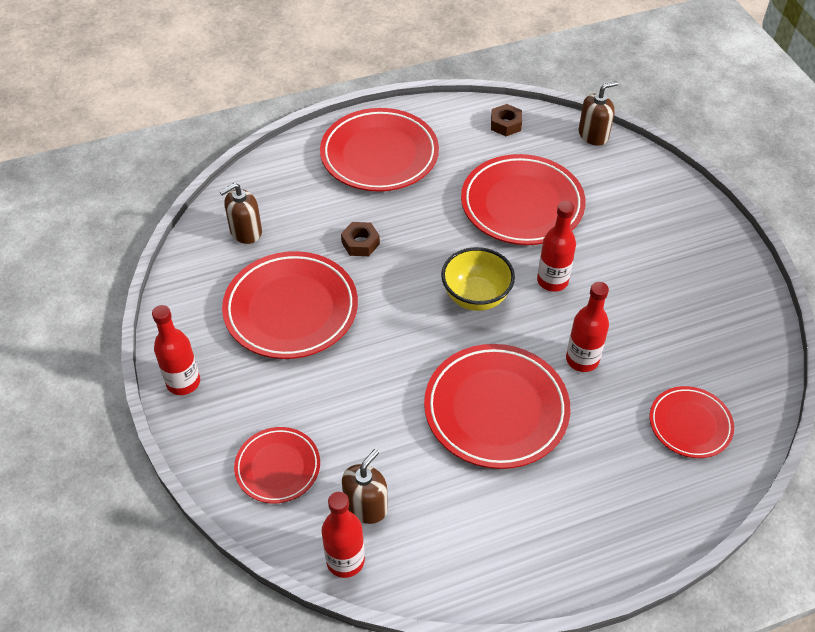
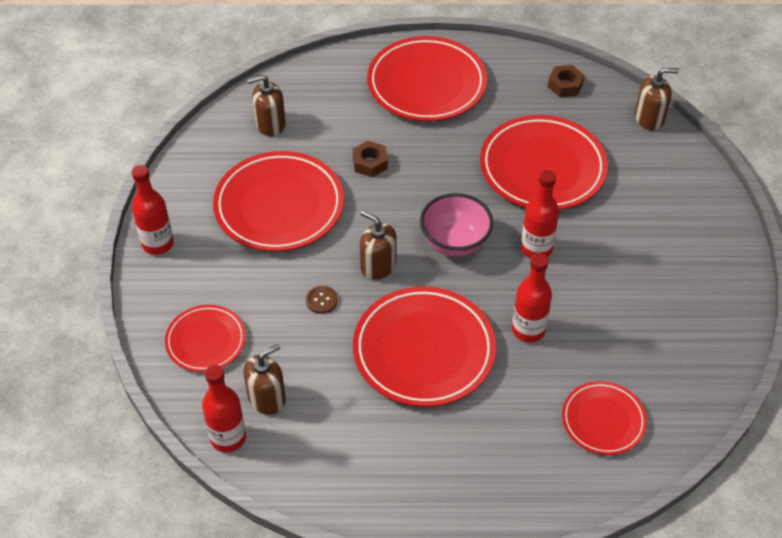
camera: 20 degrees right, 0 degrees up
(375, 390) = (321, 300): none -> brown button
(414, 340) = (378, 266): none -> brown soap dispenser
(476, 297) = (455, 243): yellow bowl -> pink bowl

